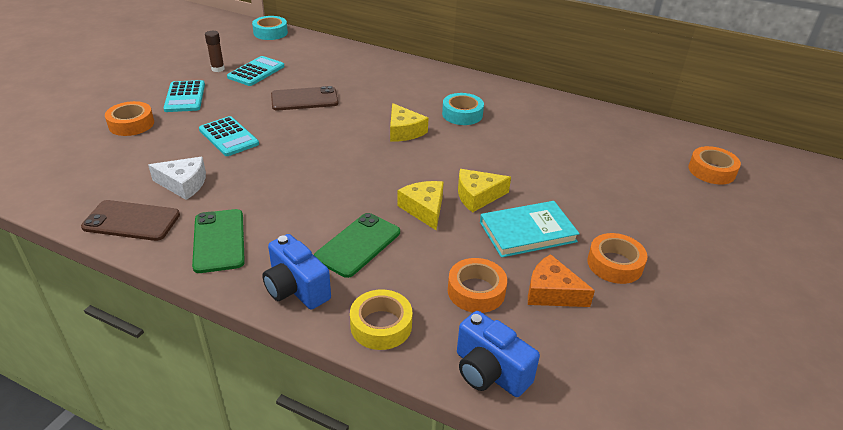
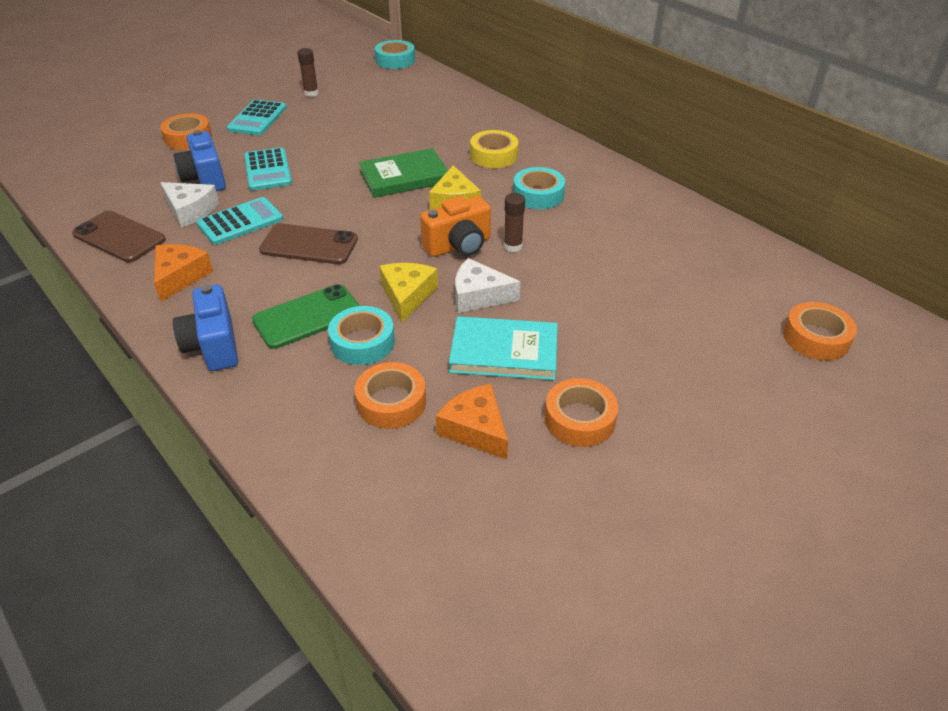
camera: 25 degrees right, 5 degrees up
(219, 241) = (180, 277): green phone -> orange cheese
(256, 72) = (347, 103): turquoise calculator -> turquoise calculator (240, 222)
(304, 99) = (374, 143): brown phone -> brown phone (309, 245)
(350, 120) = (404, 177): none -> green book
(381, 325) = (265, 408): yellow tape -> yellow tape (494, 155)
(418, 253) = (362, 342): none -> turquoise tape
(433, 163) = (459, 246): none -> orange camera
(473, 155) = (513, 246): none -> brown glue stick
(477, 196) = (479, 296): yellow cheese -> white cheese
(489, 372) = (336, 494): blue camera -> blue camera (205, 179)

